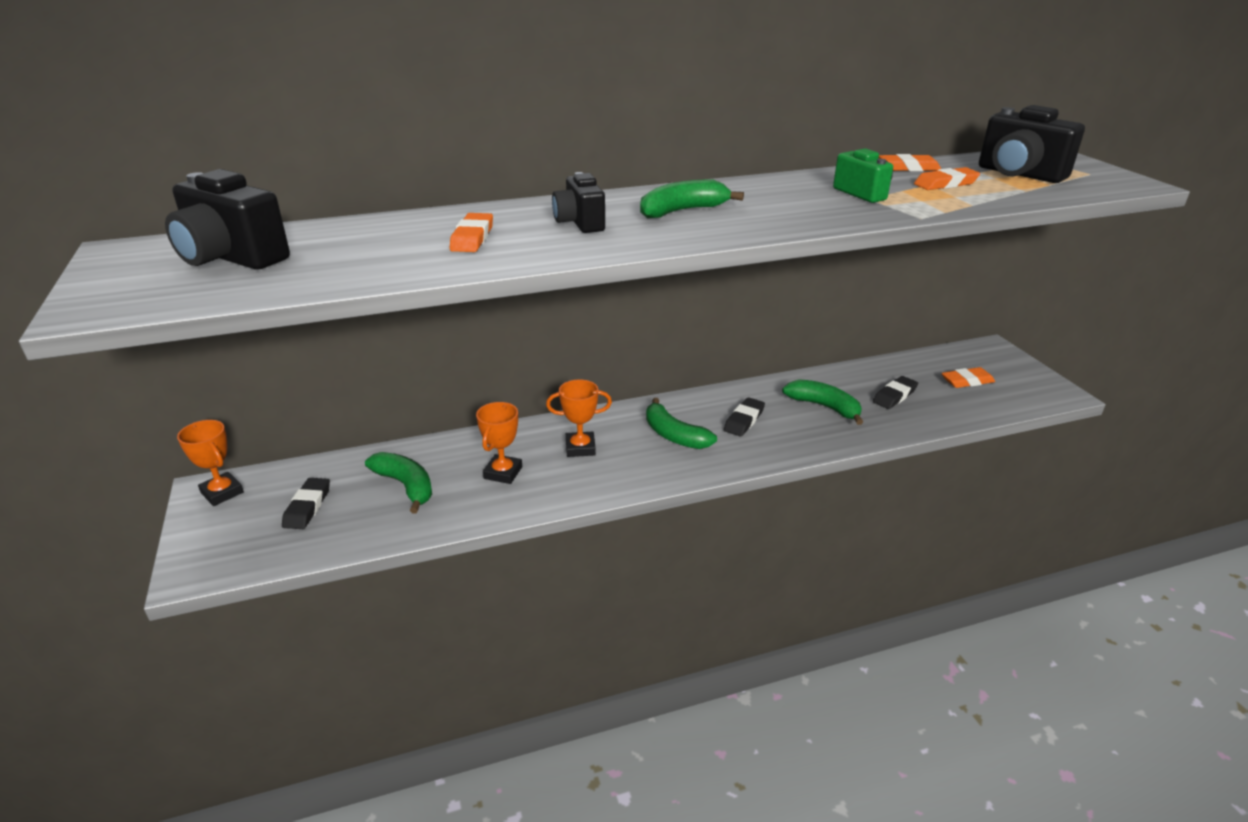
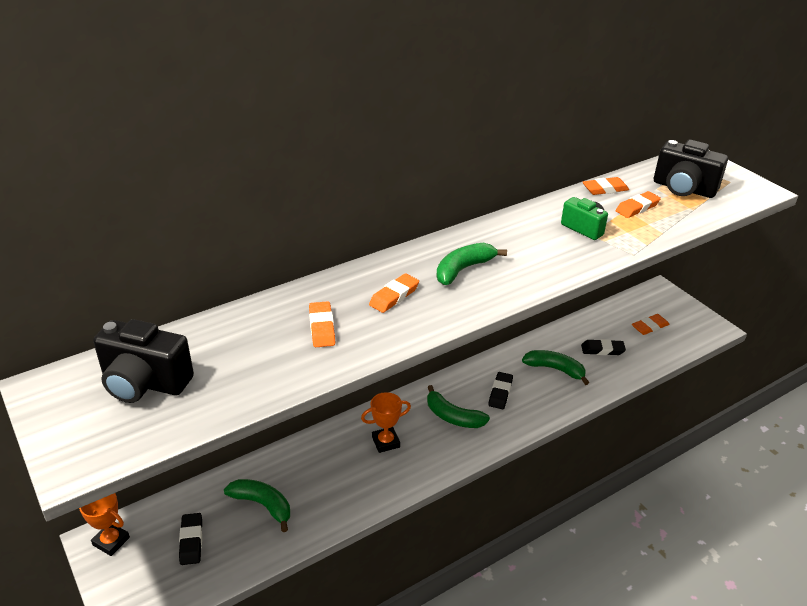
camera: 15 degrees left, 5 degrees up
(503, 473) = (335, 477): orange trophy -> none
(580, 223) = (394, 296): black camera -> orange eraser
(894, 396) = (602, 350): black eraser -> black eraser turned 60 degrees clockwise

